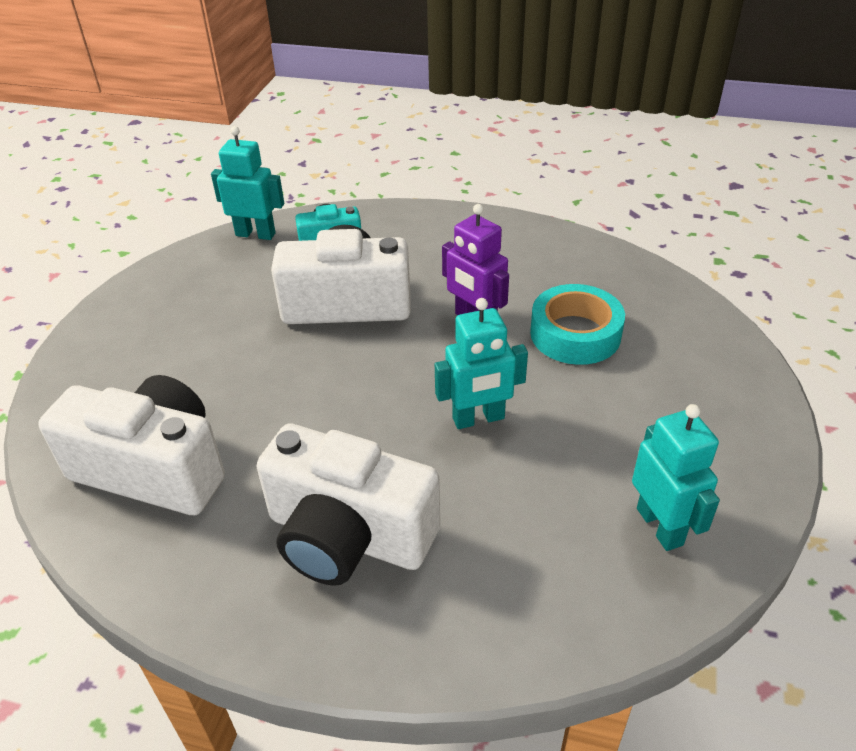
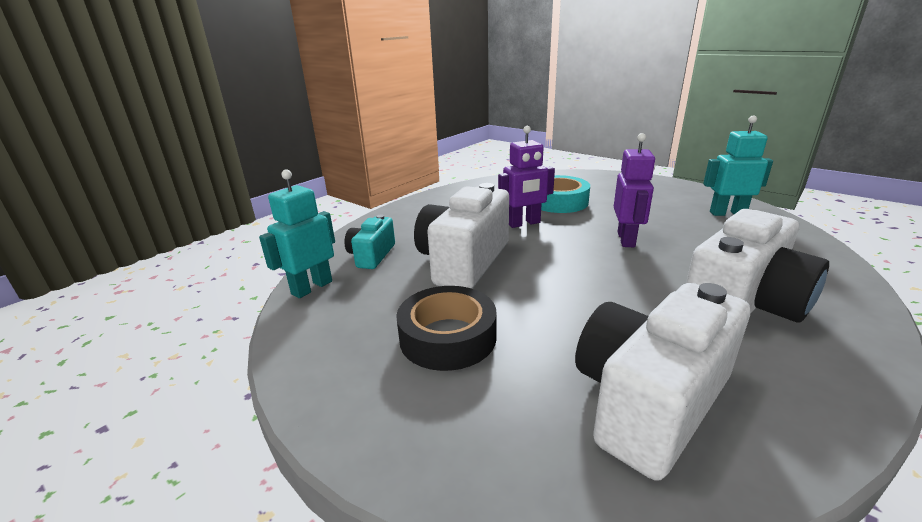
camera: 65 degrees left, 15 degrees down
(207, 335) = (448, 337): none -> black tape
(478, 419) = (626, 239): turquoise robot -> purple robot

